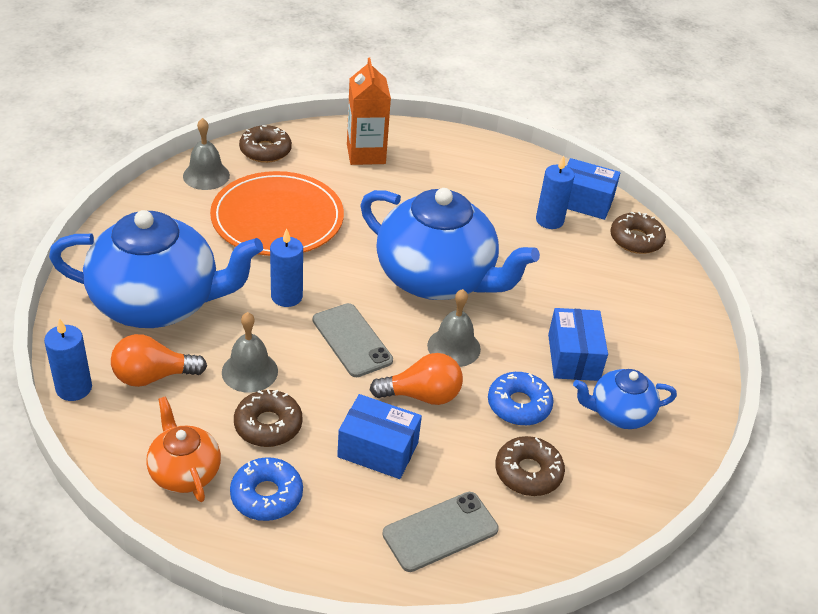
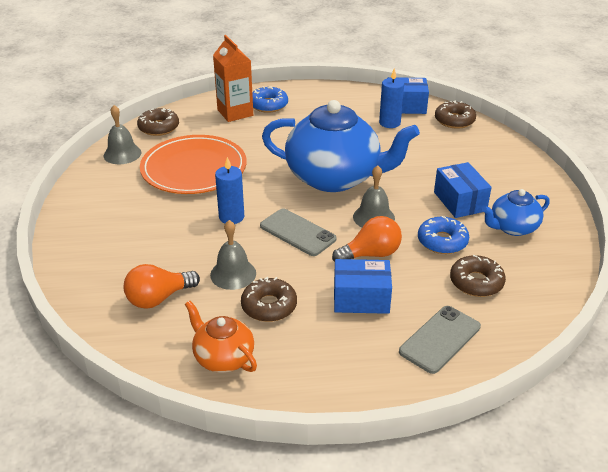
camera: 15 degrees left, 5 degrees down
(74, 388) = (98, 324): blue candle -> none
(158, 303) = (133, 247): blue teapot -> none
(266, 495) = (297, 354): blue donut -> blue donut (268, 105)

